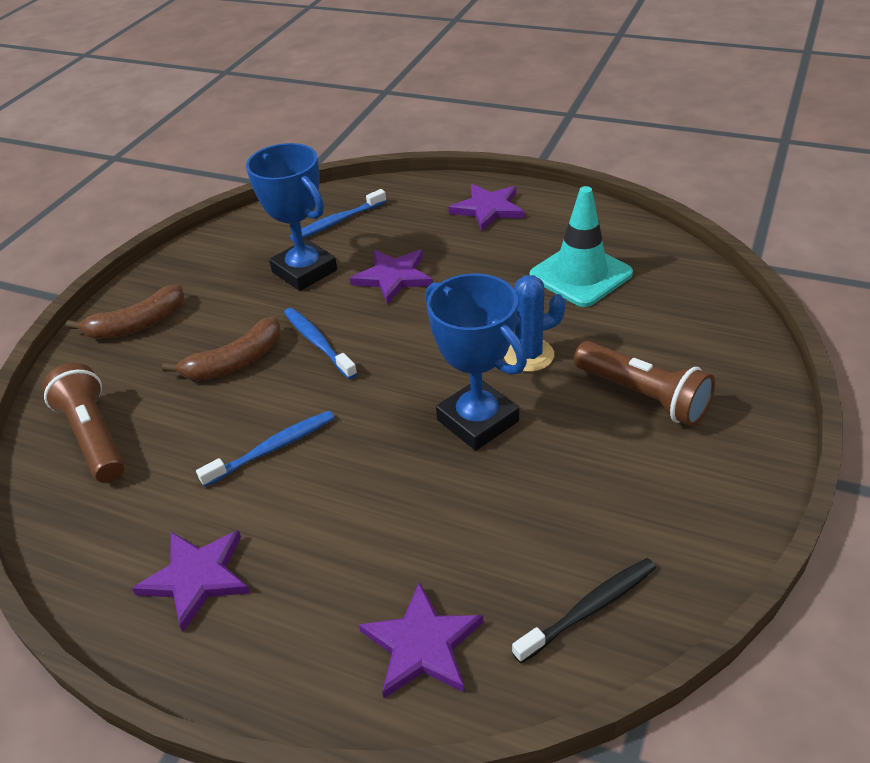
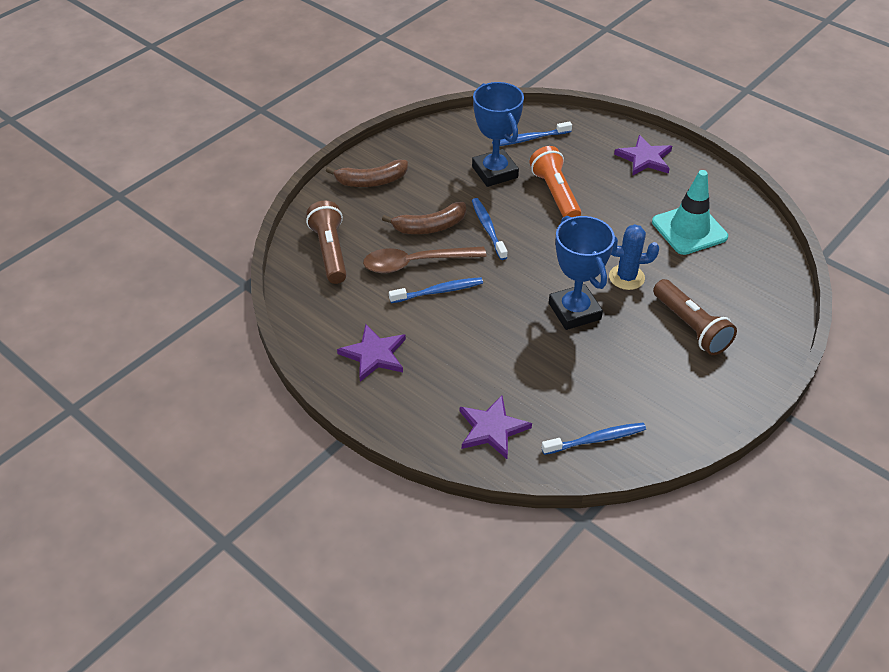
camera: 15 degrees right, 5 degrees up
(227, 417) = (415, 263): none -> brown spoon
(393, 277) = (555, 194): purple star -> orange flashlight
(589, 609) = (596, 439): black toothbrush -> blue toothbrush

